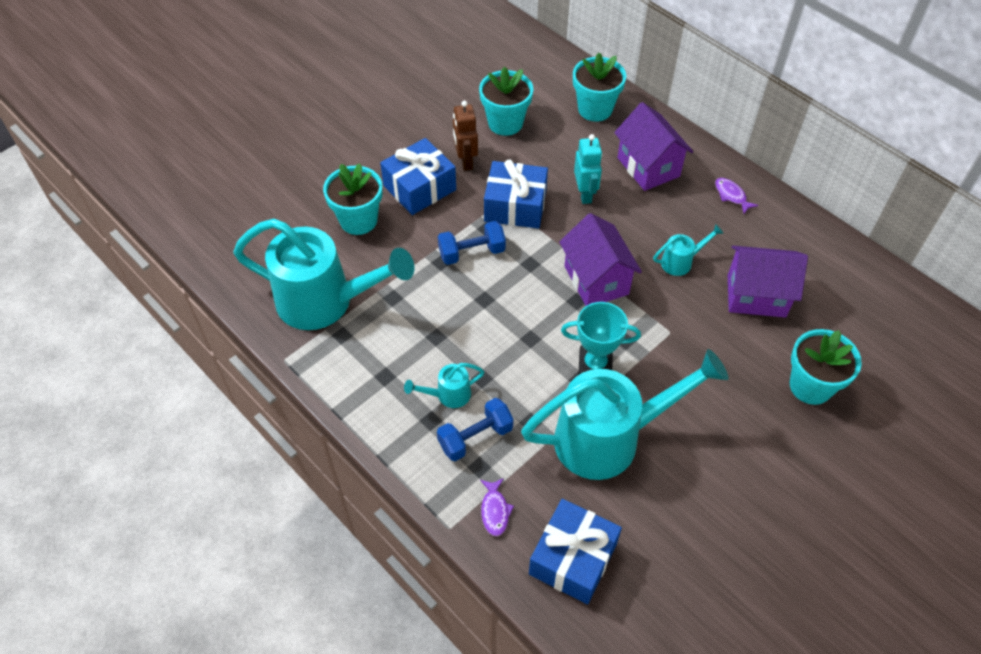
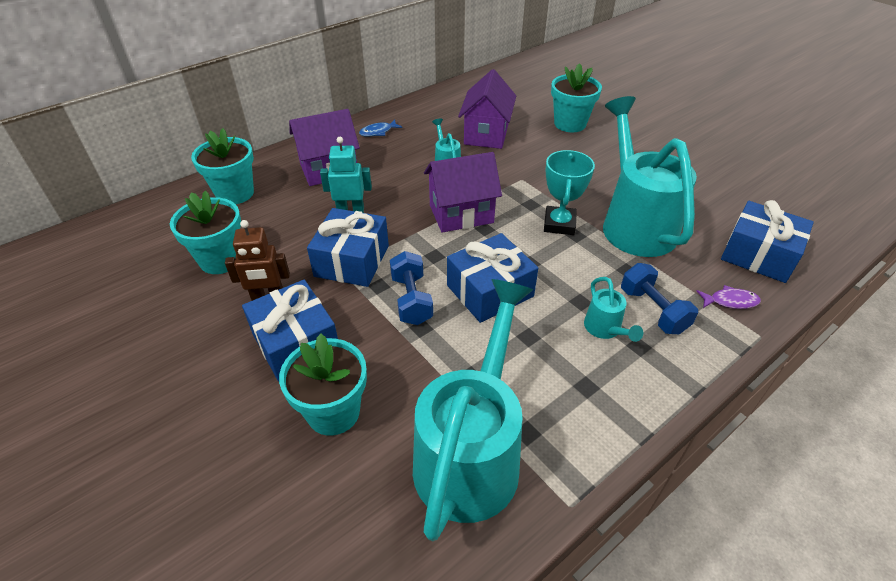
camera: 85 degrees left, 10 degrees down
(488, 307) = (490, 291): none -> blue gift
(731, 195) = (378, 132): purple fish -> blue fish

